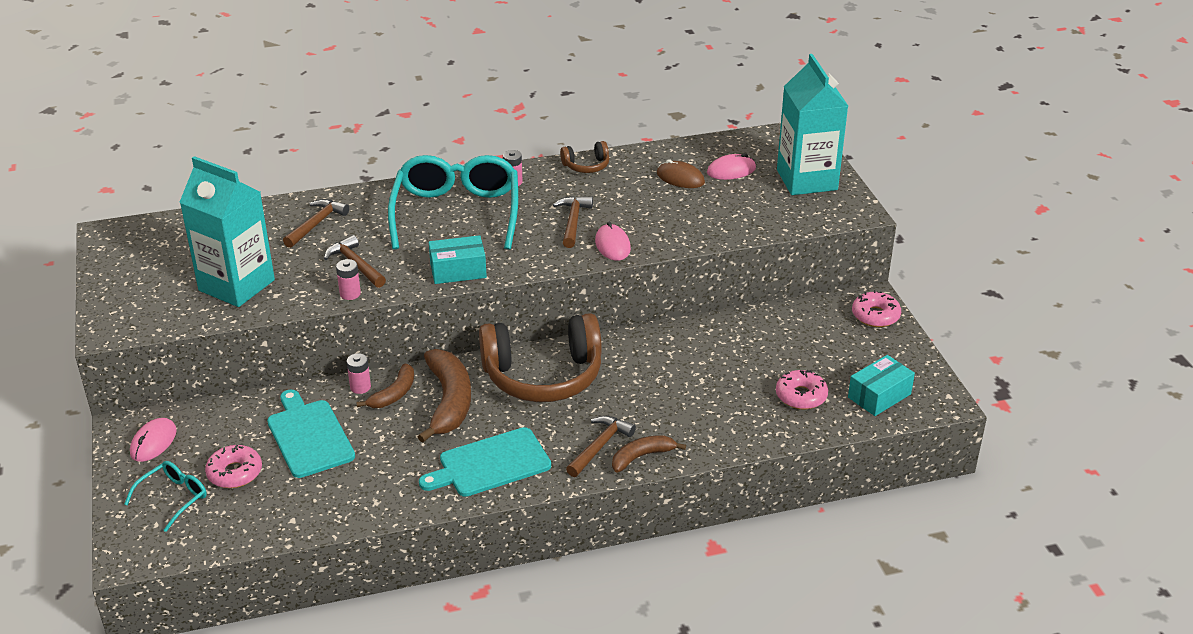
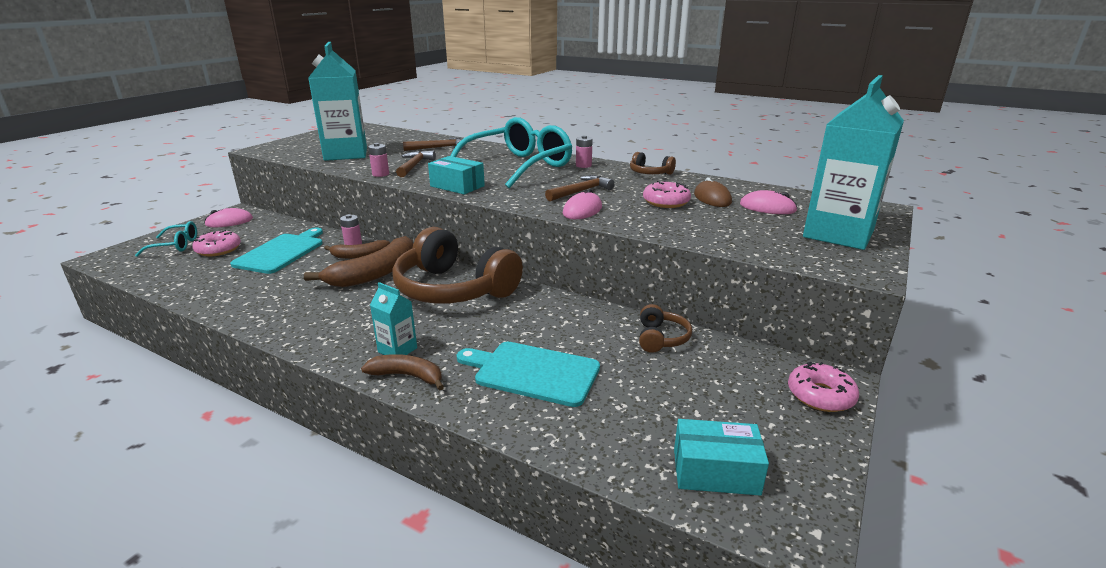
camera: 45 degrees right, 10 degrees down
(490, 464) = (318, 318): turquoise cutting board -> turquoise cutting board (533, 372)
(600, 446) = (397, 350): brown hammer -> turquoise carton
(746, 328) = (661, 338): none -> brown headphones
(801, 396) = (625, 417): pink donut -> pink donut (666, 202)

